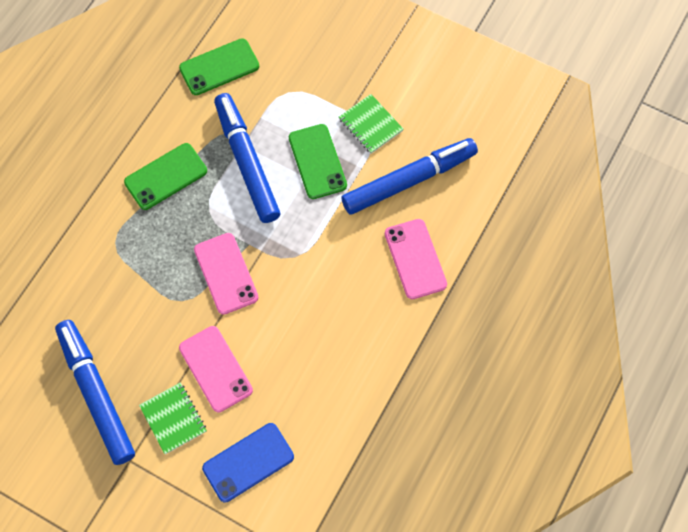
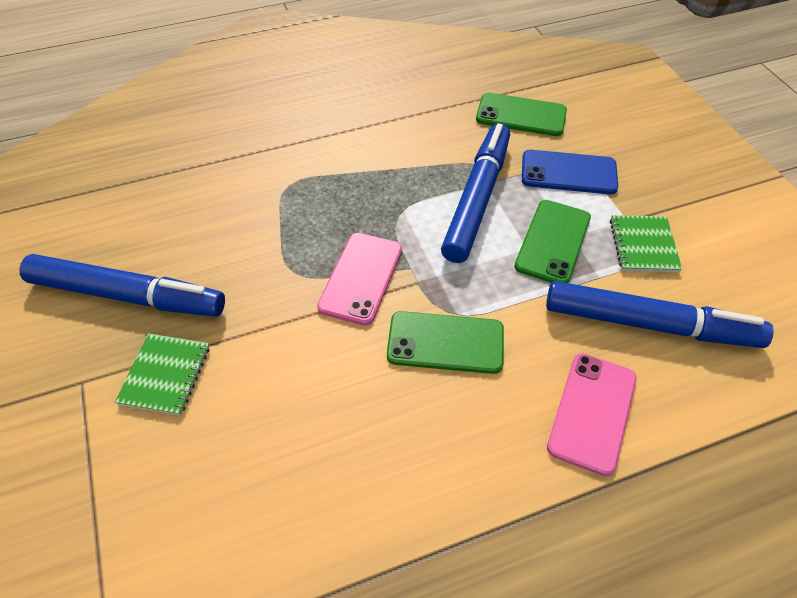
camera: 40 degrees right, 15 degrees down
(96, 394) = (127, 295): blue marker -> blue marker turned 90 degrees clockwise
(166, 176) = (388, 164): green phone -> green phone (445, 342)
(215, 369) = (257, 359): pink phone -> none
(248, 462) = (185, 489): blue phone -> blue phone (568, 173)

